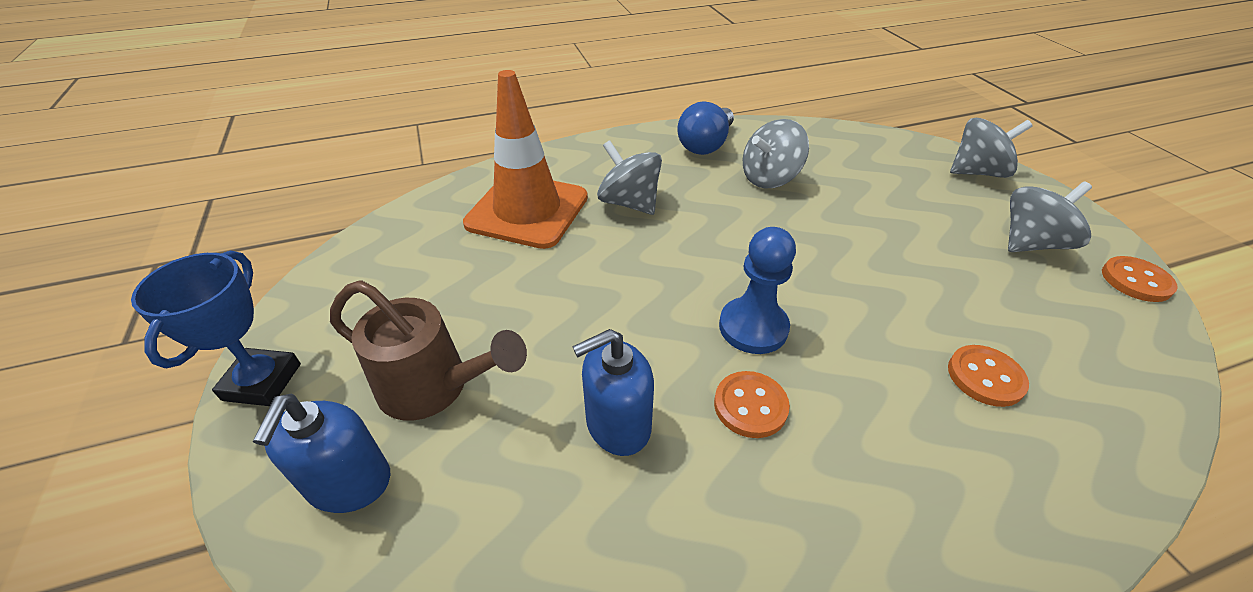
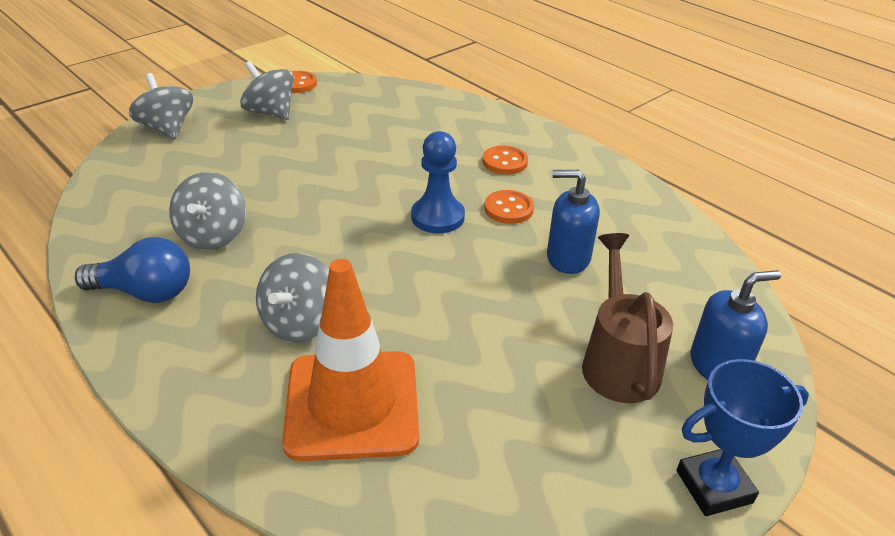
camera: 115 degrees left, 5 degrees down
(617, 425) = (568, 258): blue soap dispenser -> blue soap dispenser turned 150 degrees clockwise
(769, 178) = (213, 235): grey spinning top -> grey spinning top turned 60 degrees clockwise
(985, 377) = (421, 133): orange button -> orange button (505, 162)

